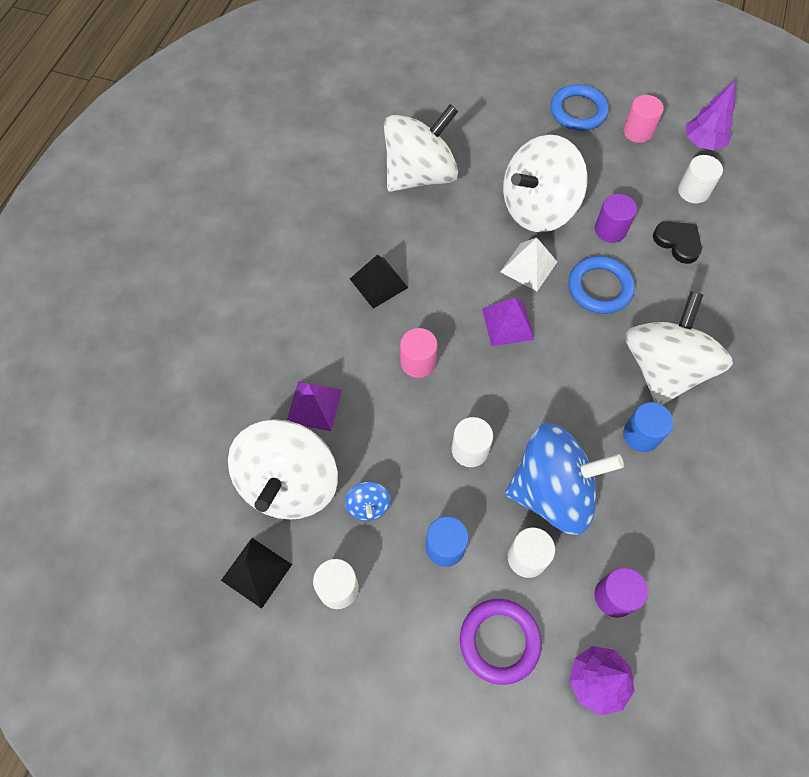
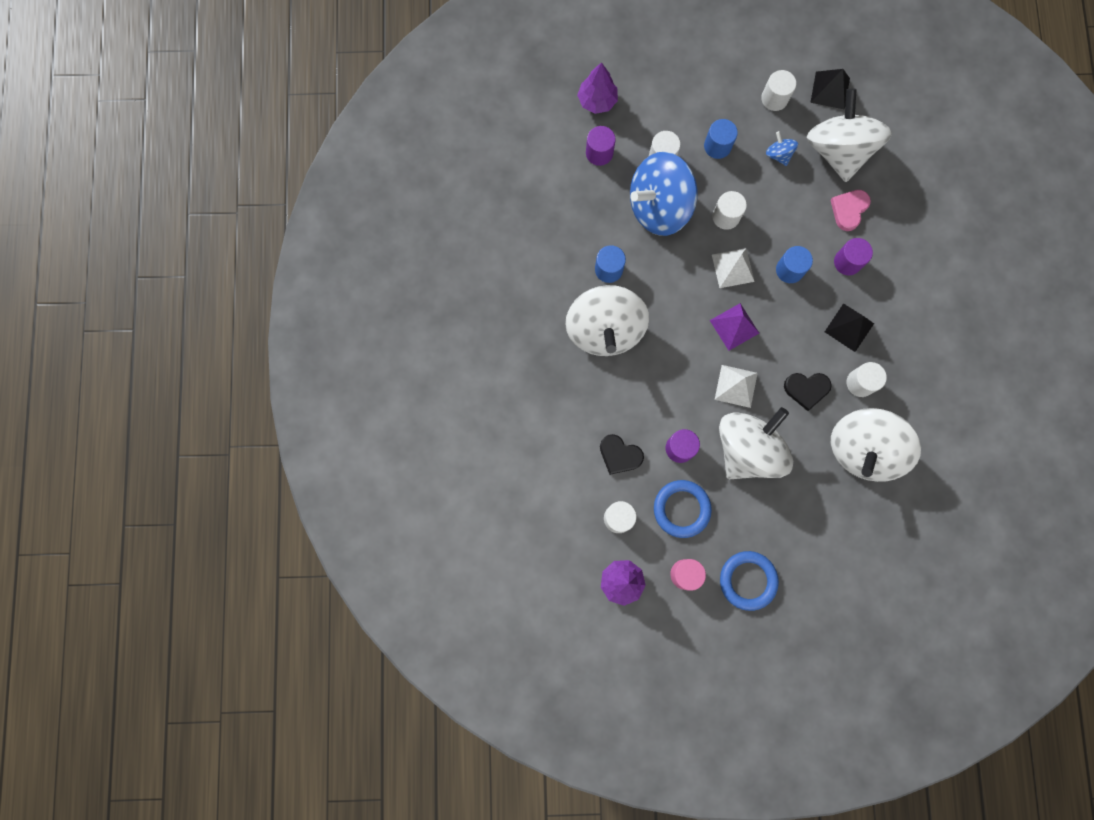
camera: 160 degrees right, 15 degrees up
(314, 406) = (849, 210): purple pyramid -> pink heart
(346, 349) = (847, 262): none -> purple cylinder
(393, 229) = (860, 383): none -> white cylinder
(418, 362) = (789, 270): pink cylinder -> blue cylinder
(453, 241) = (806, 389): none -> black heart
(485, 386) = (733, 268): none -> white pyramid
(499, 641) = (662, 103): purple ring -> none
(600, 288) = (672, 386): blue ring -> blue ring (681, 509)

